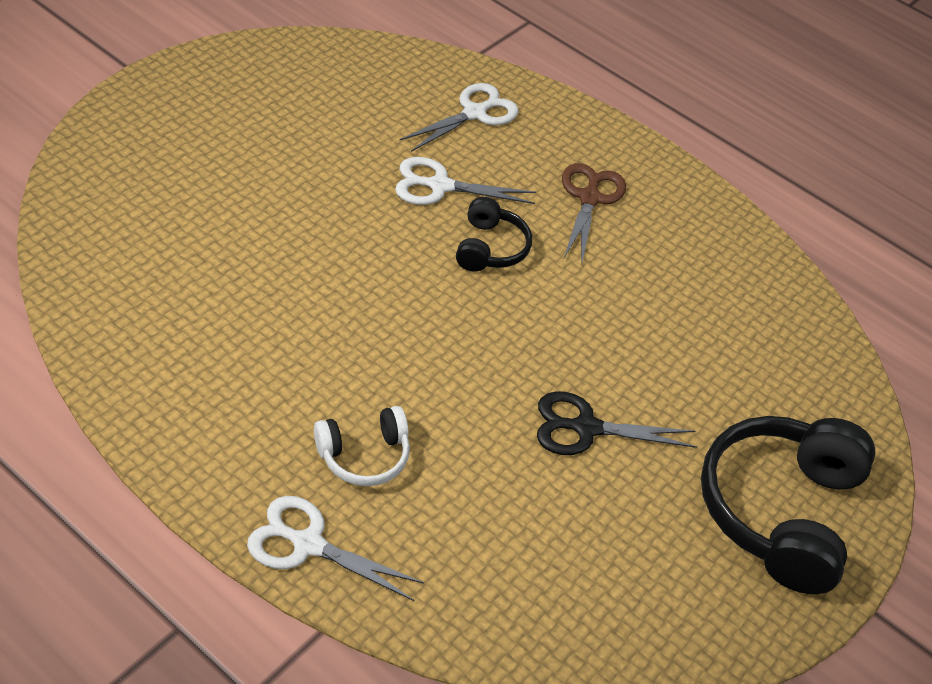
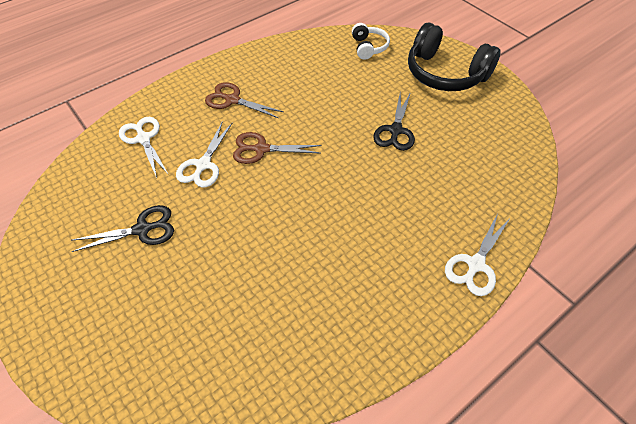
camera: 70 degrees left, 5 degrees up
(311, 144) = (142, 229): none -> black scissors
(364, 455) = (412, 230): white headphones -> white headphones (368, 47)
(490, 248) = (261, 149): black headphones -> brown scissors

